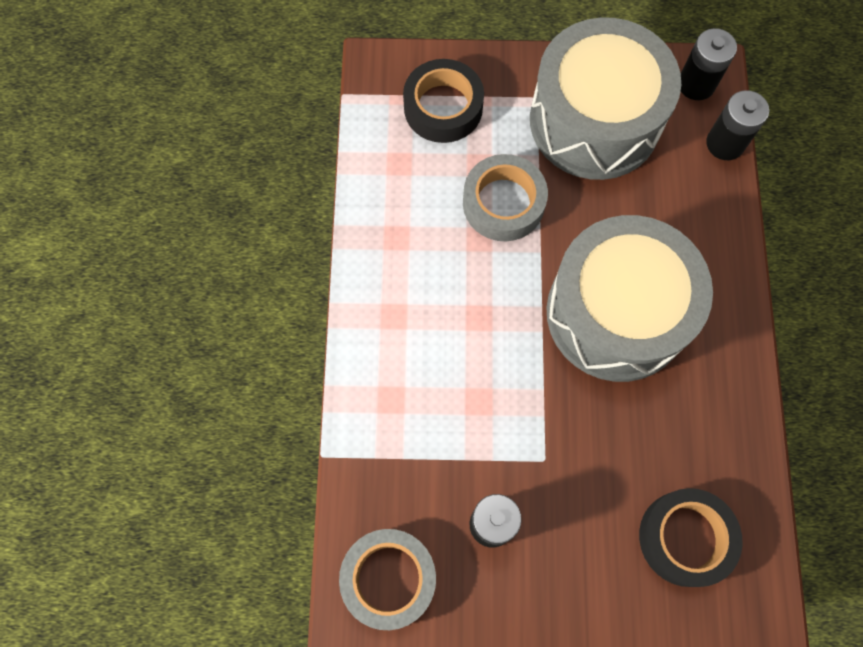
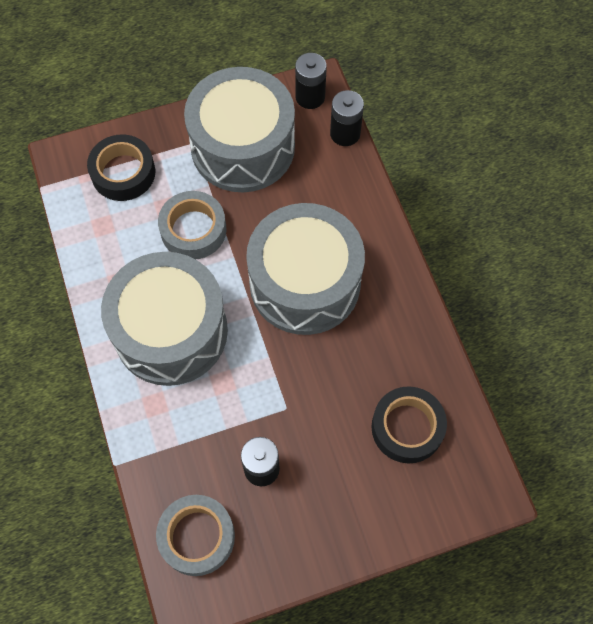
camera: 20 degrees left, 5 degrees down
(437, 318) = (171, 331): none -> grey drum

